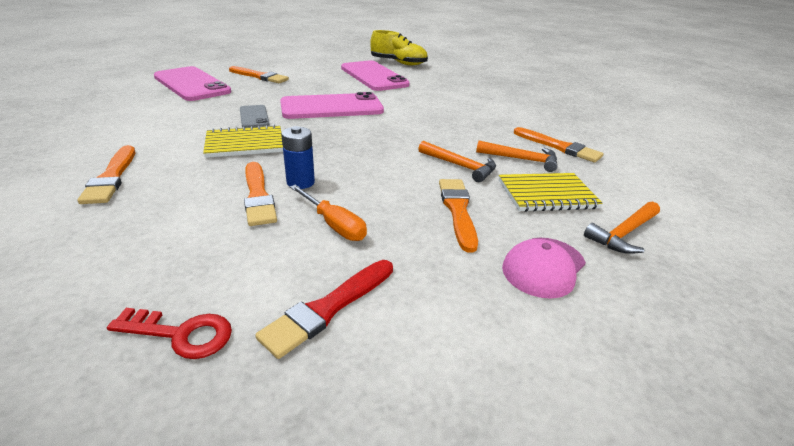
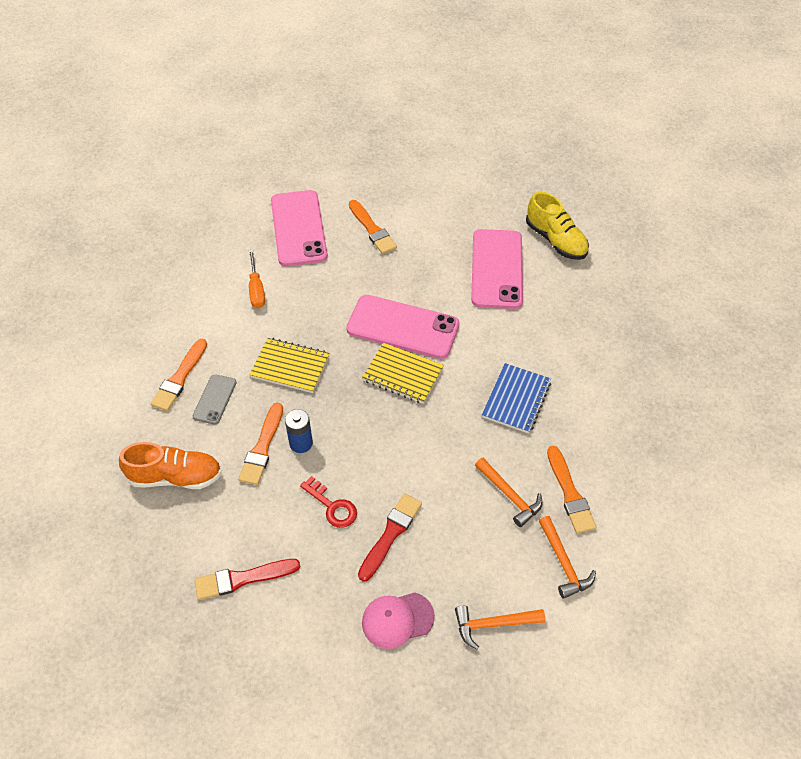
camera: 35 degrees right, 20 degrees up
(153, 250) = (175, 477): none -> orange shoe
(181, 334) = (163, 556): red key -> red key (332, 506)
(254, 117) = (321, 320): grey phone -> grey phone (214, 399)
(334, 225) = (293, 506): orange screwdriver -> orange screwdriver (256, 289)
(457, 210) = (390, 534): orange brush -> red brush
(459, 118) = (516, 399): none -> blue notebook
(460, 166) = (443, 480): orange hammer -> orange hammer (563, 563)
(546, 194) = (481, 552): yellow notebook -> yellow notebook (403, 374)

